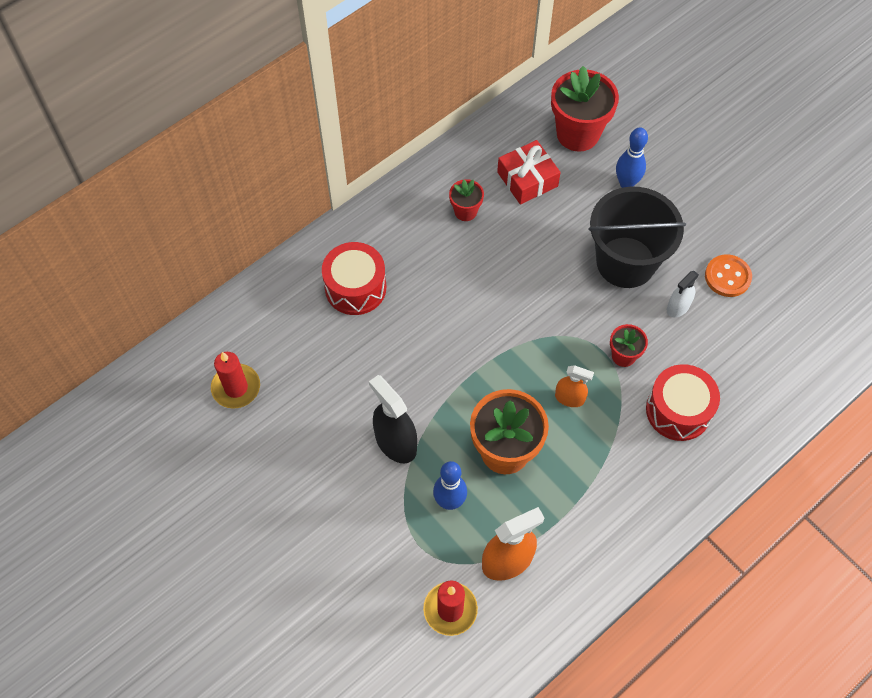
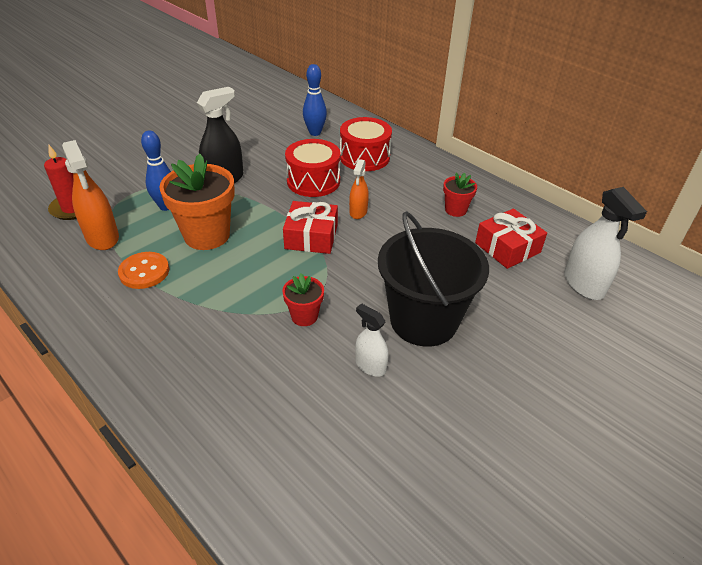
camera: 85 degrees right, 20 degrees down
(236, 387) = (277, 115): red candle -> none
(508, 348) = (311, 237): none -> red gift
(569, 398) = (256, 276): orange spray bottle -> orange spray bottle (358, 212)
(578, 134) = (583, 284): red flower pot -> white spray bottle
(626, 183) = (532, 323): blue bowling pin -> blue bowling pin (315, 133)
(678, 410) = (234, 361): red drum -> red drum (313, 181)
(727, 277) = (422, 419): orange button -> orange button (144, 272)

